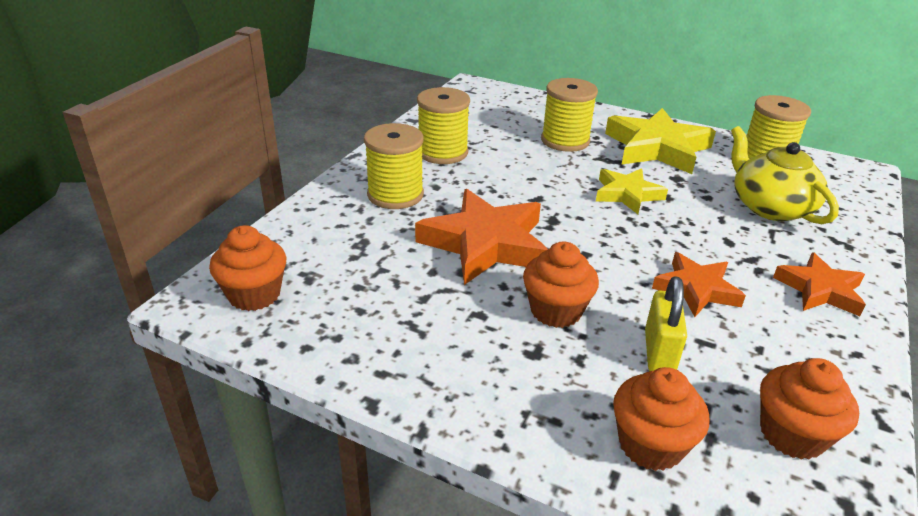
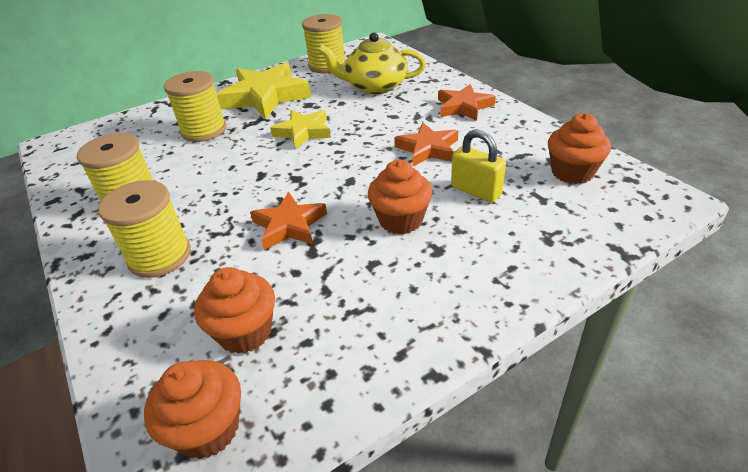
camera: 55 degrees left, 5 degrees up
(485, 244) = (289, 225): orange star -> orange star, size x0.59
(650, 444) = (555, 231): orange cupcake -> orange cupcake (245, 332)

